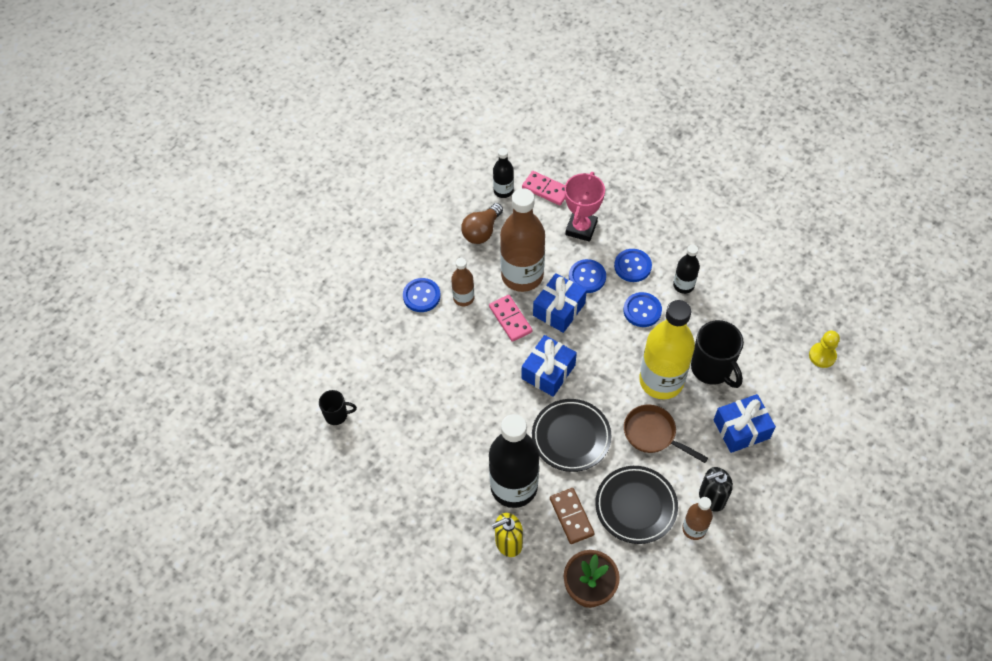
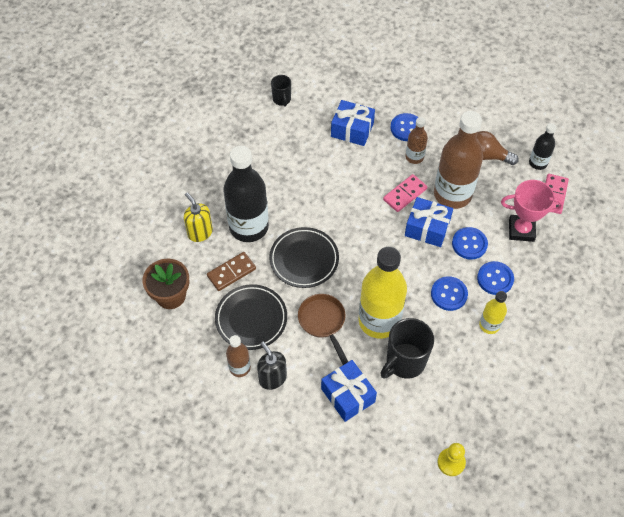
camera: 75 degrees right, 0 degrees up
(548, 372) = (362, 231): blue gift -> blue gift (352, 130)
(653, 434) = (323, 322): brown pan -> brown pan turned 45 degrees counterclockwise
(683, 285) = (489, 325): black bottle -> yellow bottle

